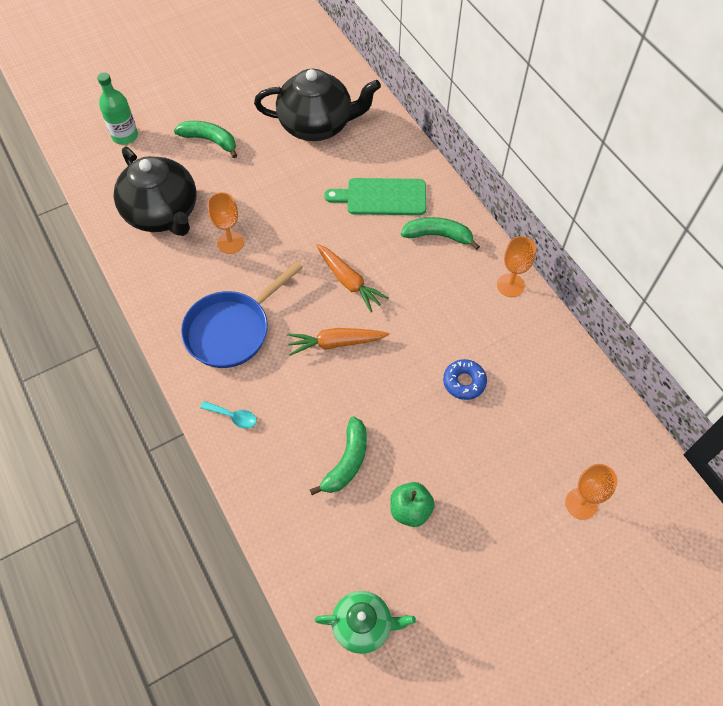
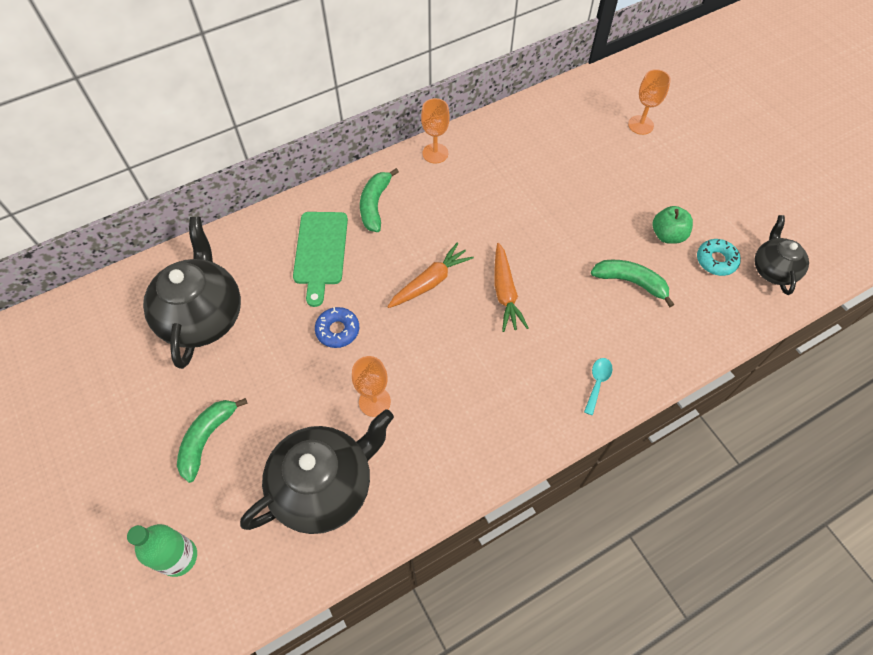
camera: 90 degrees left, 0 degrees up
(232, 330) = (493, 391): blue pan -> none
(363, 625) = (773, 269): green teapot -> black teapot
(375, 559) = (716, 260): none -> turquoise donut
(464, 382) = (540, 192): blue donut -> blue donut (337, 330)

